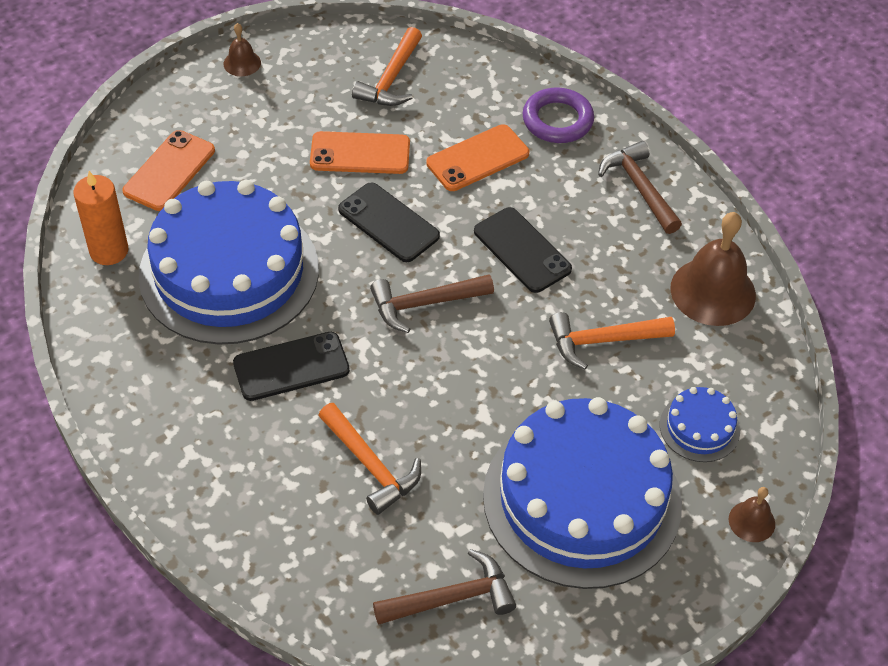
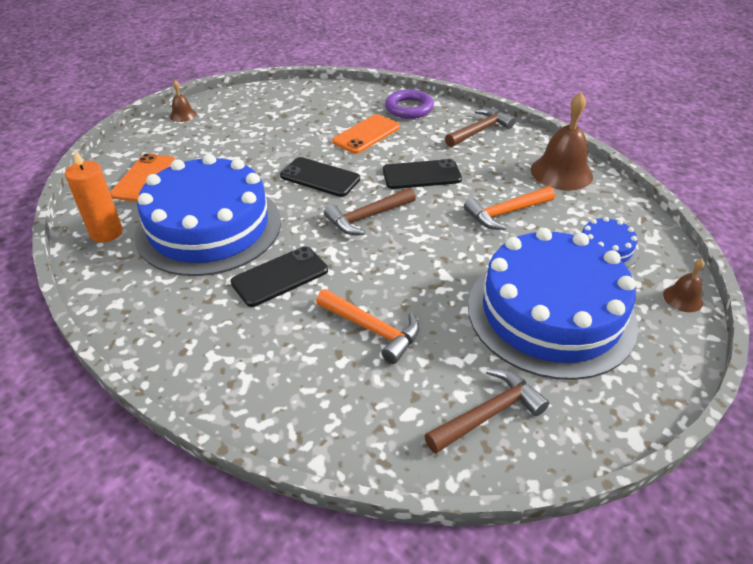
camera: 15 degrees left, 10 degrees down
(360, 153) = (284, 145): orange phone -> none
(391, 79) = (290, 107): orange hammer -> none
(522, 250) = (421, 175): black phone -> black phone turned 45 degrees counterclockwise
(639, 187) = (480, 130): brown hammer -> brown hammer turned 90 degrees clockwise

